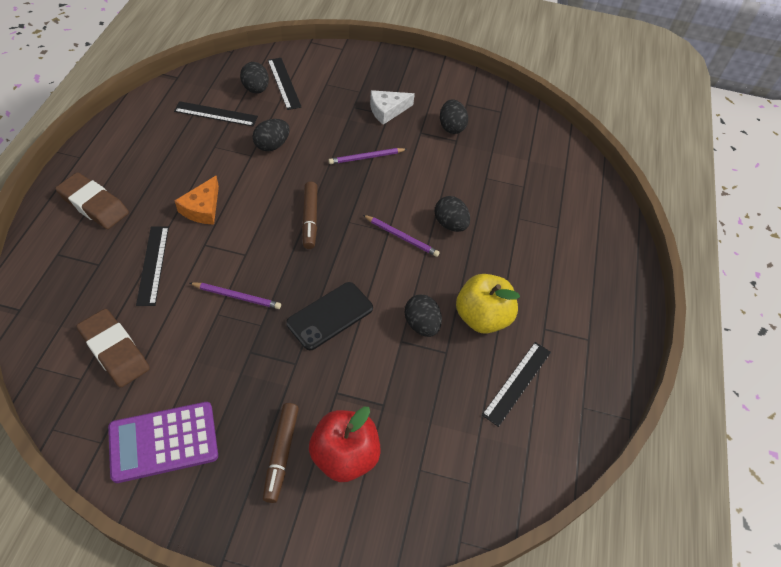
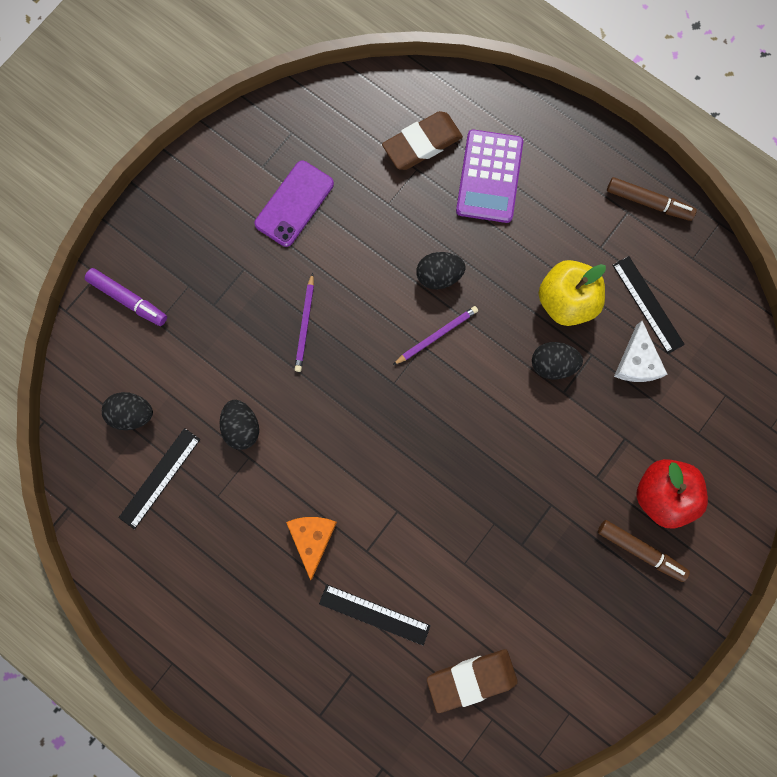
camera: 60 degrees left, 25 degrees up
(94, 204) = (259, 661): brown eraser -> brown eraser (422, 144)
(163, 442) = (590, 654): purple calculator -> purple calculator (489, 177)
(202, 208) = (312, 538): orange cheese -> orange cheese turned 135 degrees counterclockwise
(237, 296) = (450, 537): purple pencil -> none
(284, 83) = (135, 375): black ruler -> none
(310, 219) = (374, 424): brown marker -> brown marker (648, 202)
(330, 316) = (509, 450): black phone -> none
(334, 66) = (128, 299): none -> purple marker
(387, 110) = (236, 266): white cheese -> white cheese (637, 361)
(451, 127) = (294, 204): black egg -> purple phone

